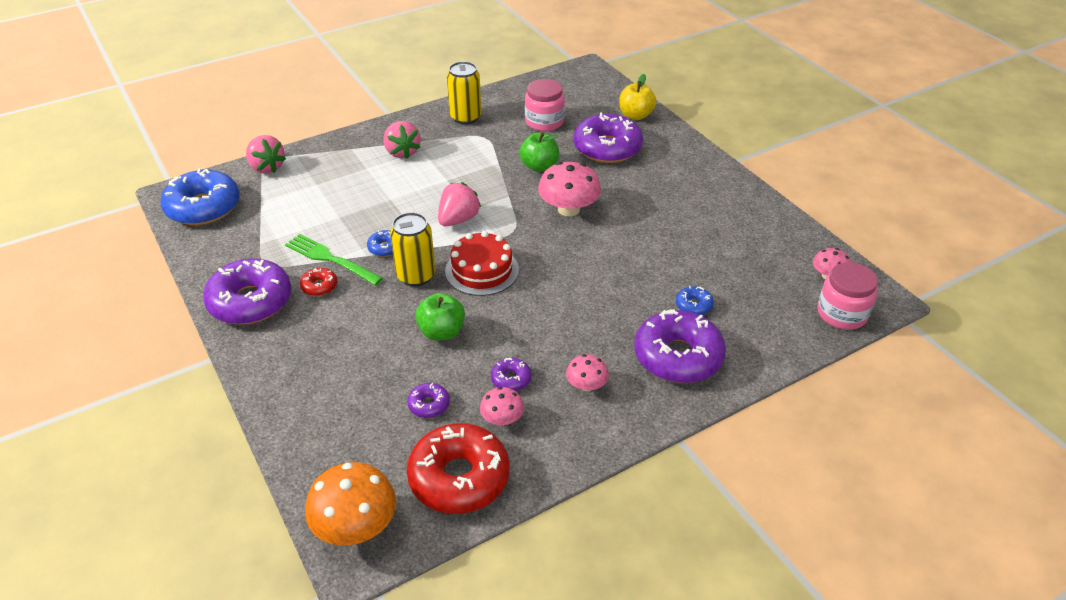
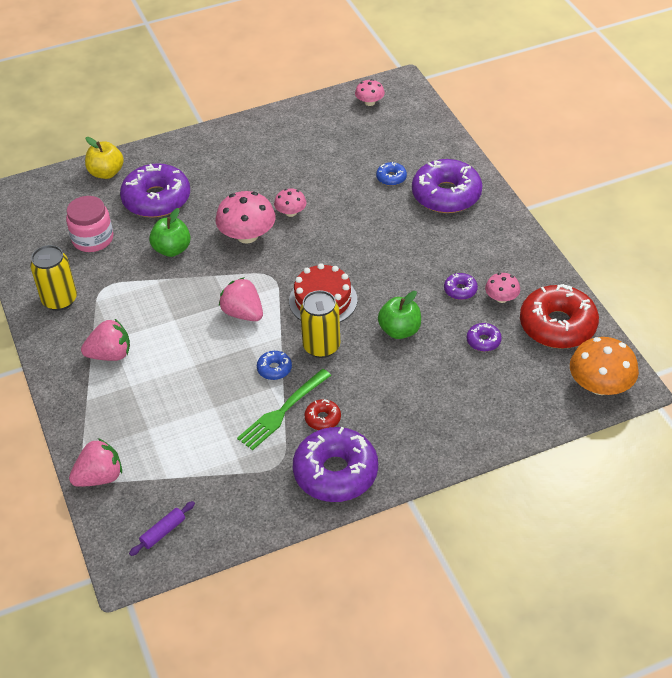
camera: 80 degrees left, 5 degrees up
(203, 207) = (163, 532): blue donut -> purple rolling pin
(586, 385) = (471, 248): pink mushroom -> pink mushroom (291, 212)
(841, 314) = (412, 105): pink jar -> none

